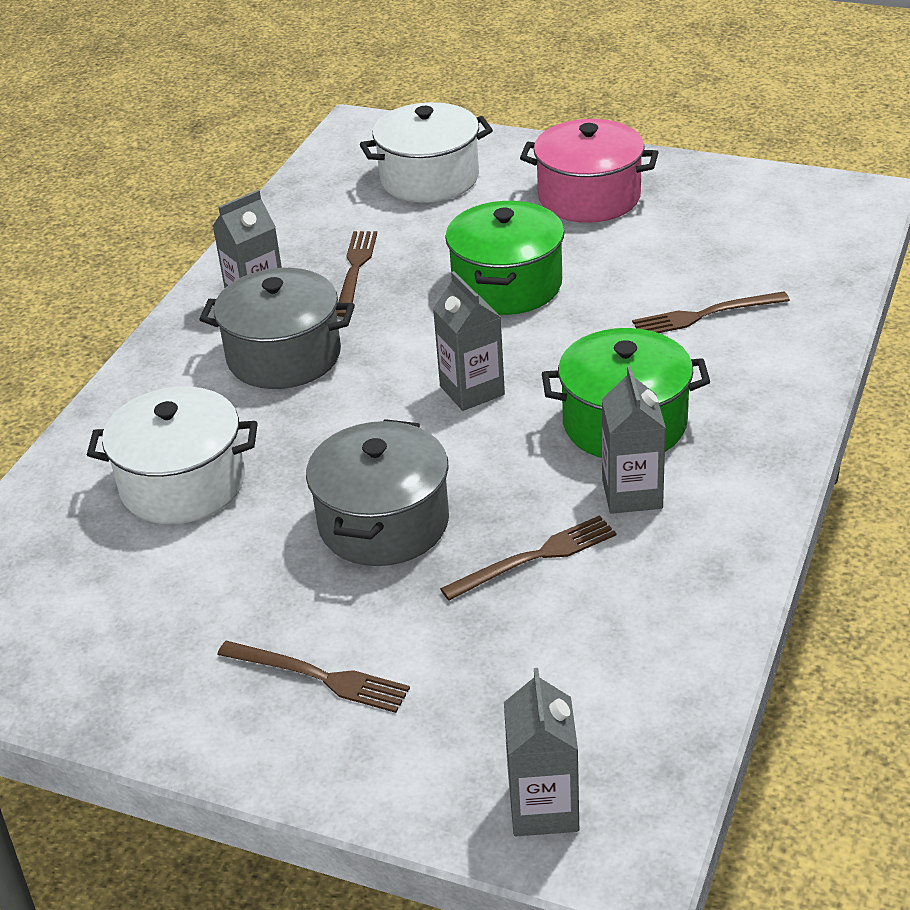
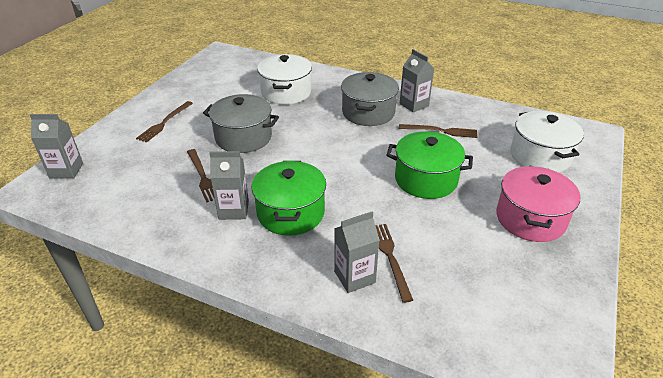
camera: 90 degrees right, 0 degrees up
(472, 390) = (331, 164): grey carton -> grey carton (354, 277)

